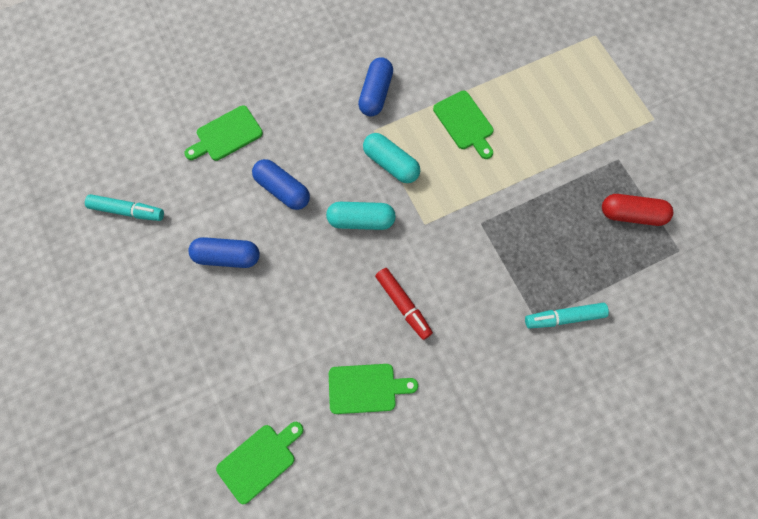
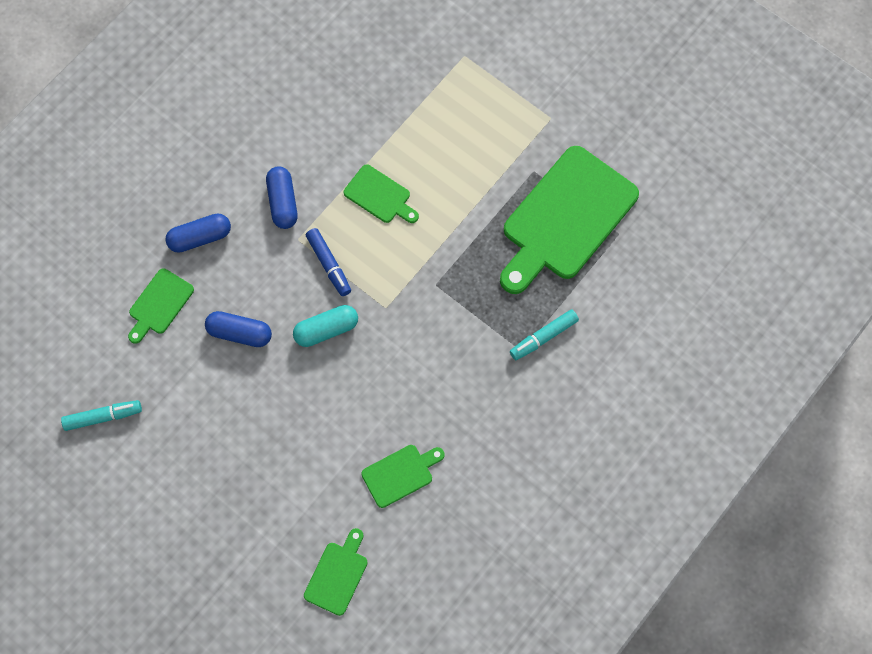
camera: 25 degrees left, 0 degrees up
(227, 257) = (220, 417): blue capsule -> blue capsule (200, 237)
(391, 163) = (329, 264): turquoise capsule -> blue marker
(403, 305) = (400, 389): red marker -> none
(632, 214) = (565, 218): red capsule -> green cutting board

